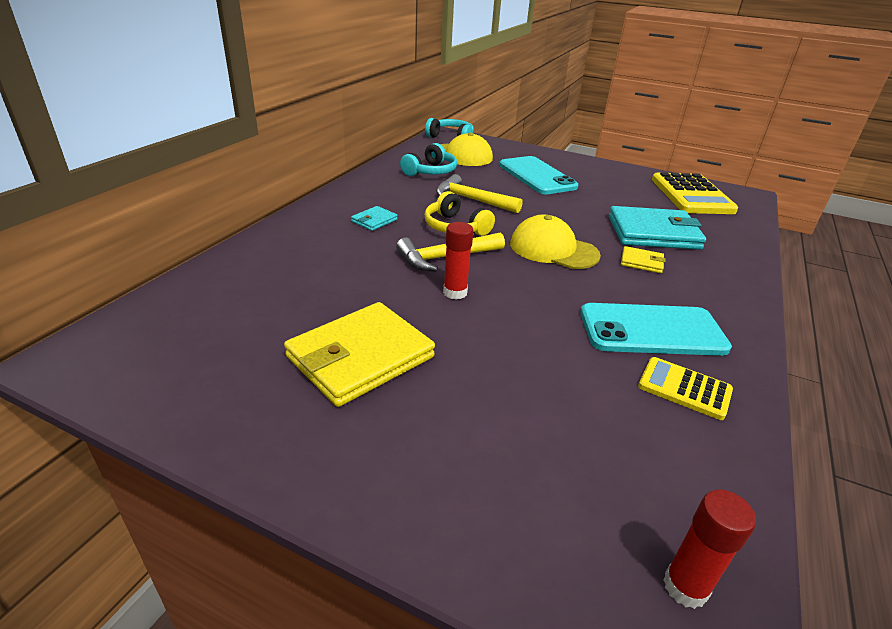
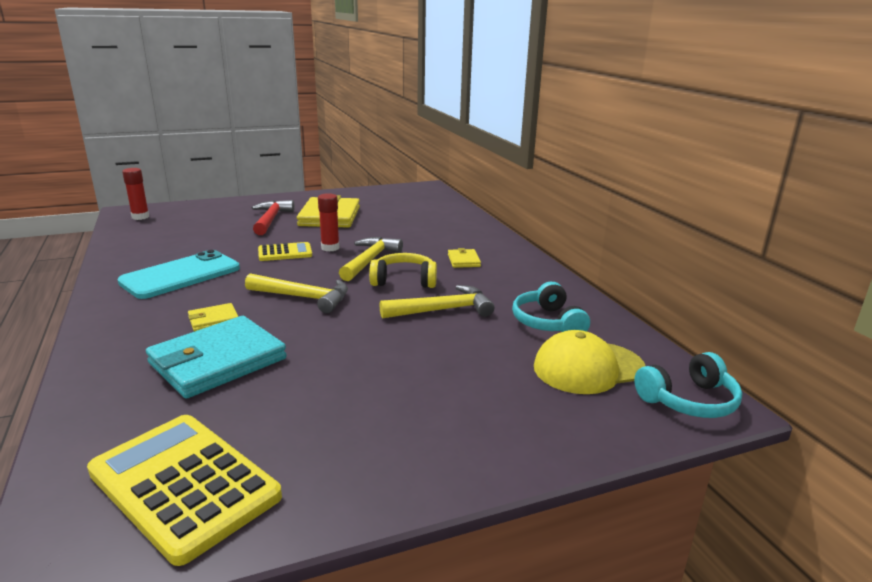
camera: 135 degrees right, 10 degrees down
(374, 220) = (463, 260): turquoise wallet -> yellow wallet
(448, 401) = (271, 220): none -> red hammer
(537, 176) = (447, 384): turquoise phone -> none
(553, 249) = (303, 297): yellow cap -> yellow hammer
(684, 389) = (150, 258): yellow calculator -> yellow calculator (285, 253)

